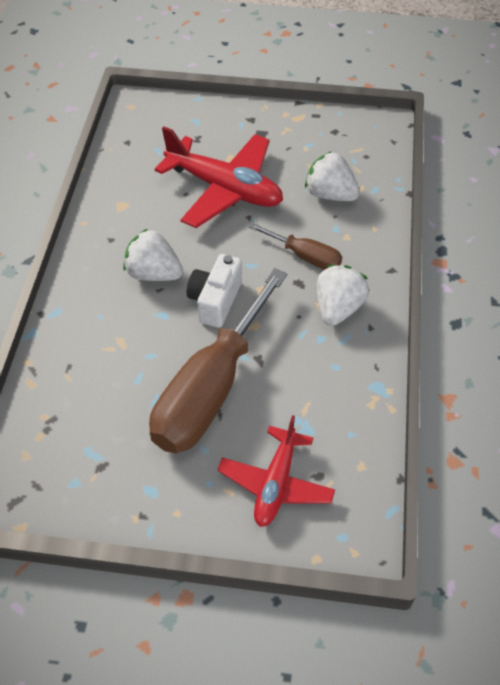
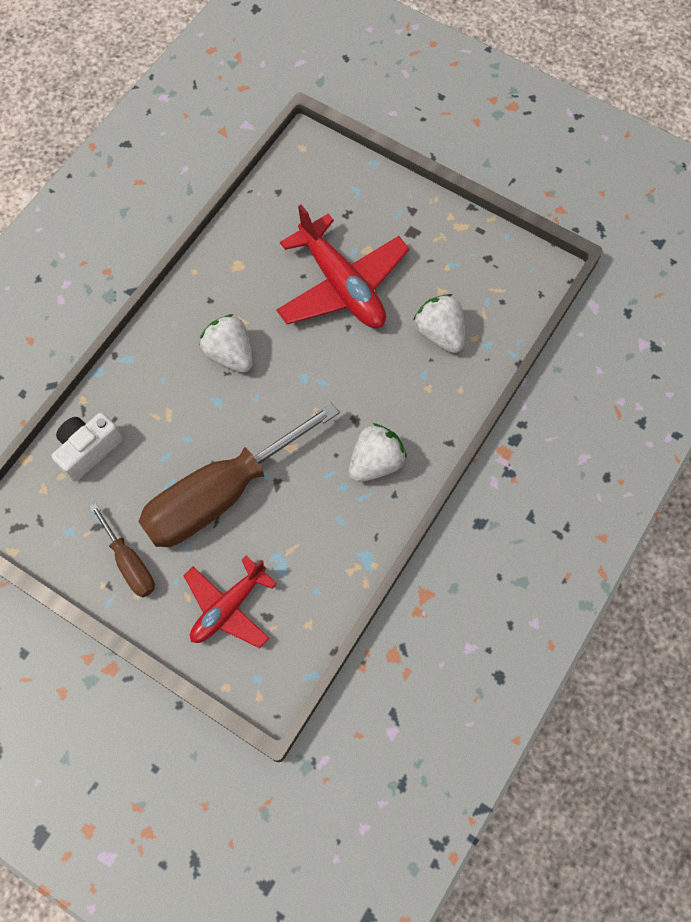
camera: 25 degrees right, 15 degrees up
(215, 301) = (270, 406): white camera -> white camera (88, 450)
(305, 256) = (376, 394): brown screwdriver -> brown screwdriver (129, 563)

